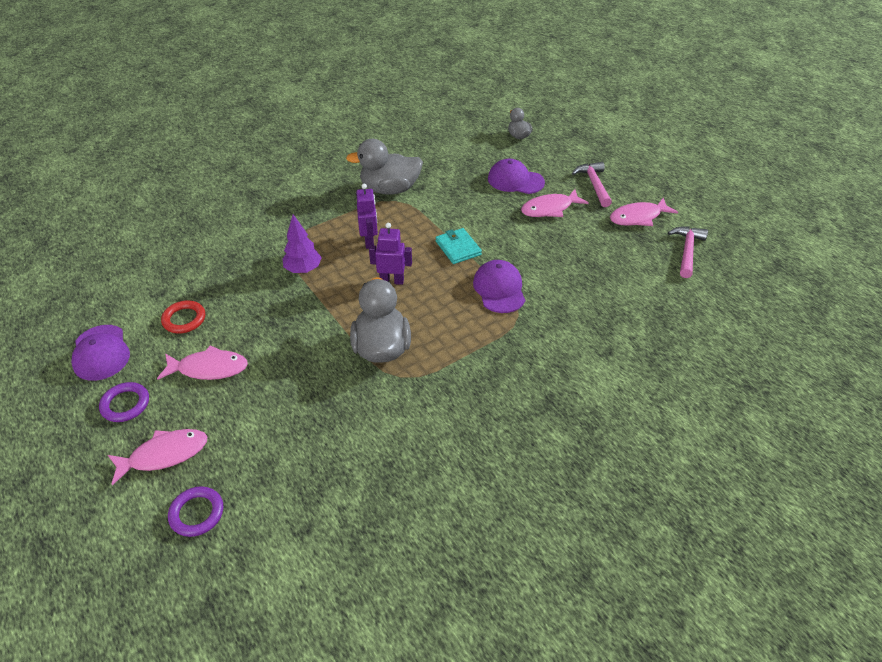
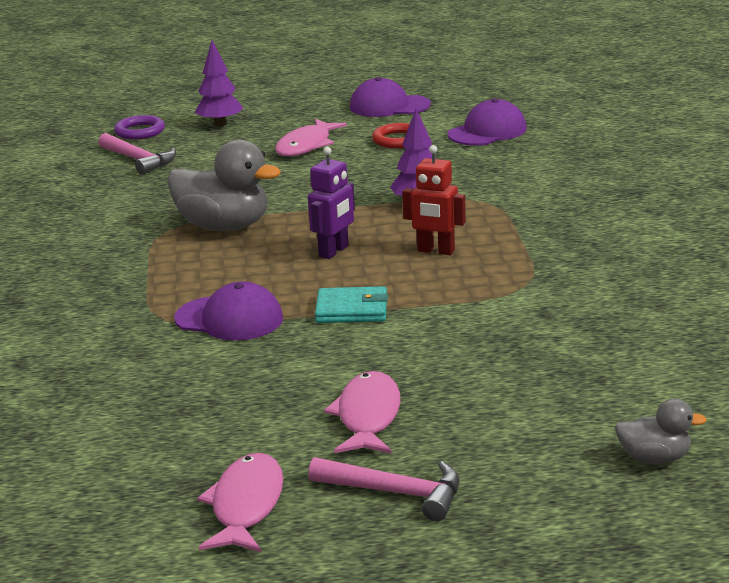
camera: 120 degrees right, 20 degrees down
(125, 404) = (303, 113): purple ring -> none
(164, 455) = (220, 124): pink fish -> purple tree
(369, 241) = (436, 251): purple robot -> red robot
(390, 189) = (559, 287): grey duck -> none
(515, 180) = (487, 407): purple cap -> purple cap (487, 131)
(687, 251) = (101, 522): pink hammer -> pink hammer (139, 160)

